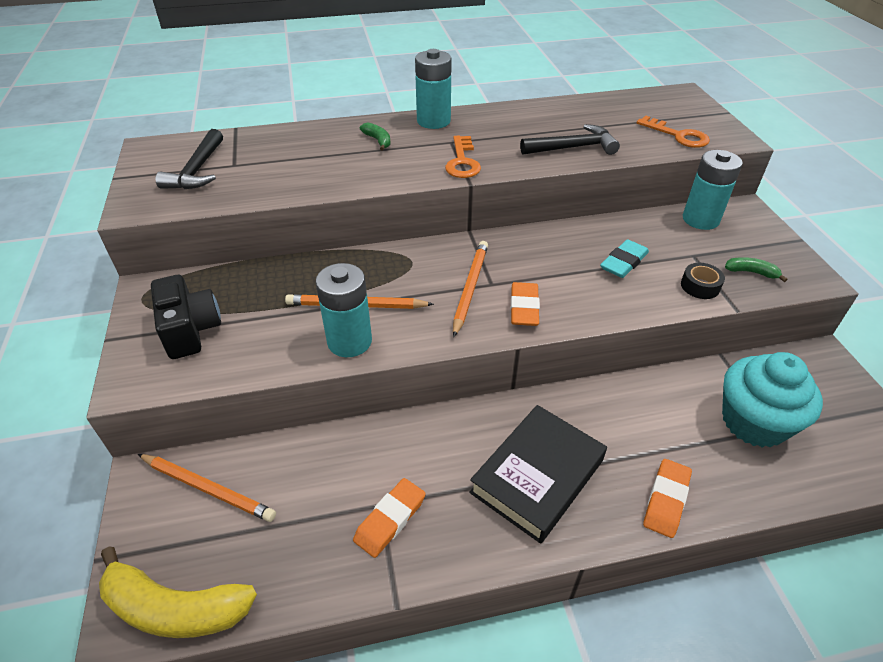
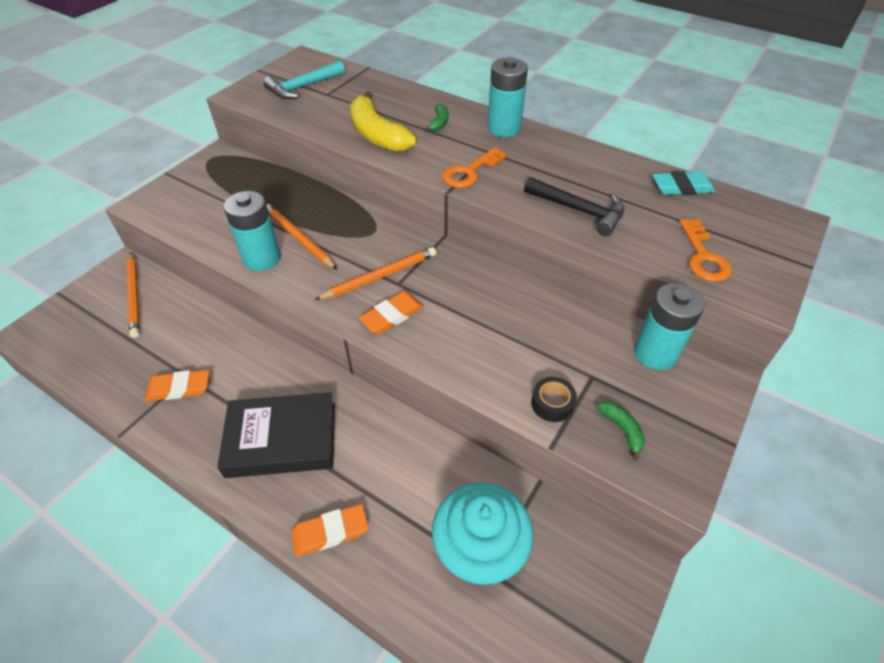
camera: 45 degrees right, 5 degrees up
(175, 608) = (50, 343): yellow banana -> yellow banana (377, 135)
(190, 330) = (203, 193): black camera -> none
(197, 170) = (303, 87): black hammer -> turquoise hammer
(623, 262) = (520, 338): turquoise eraser -> turquoise eraser (681, 187)

